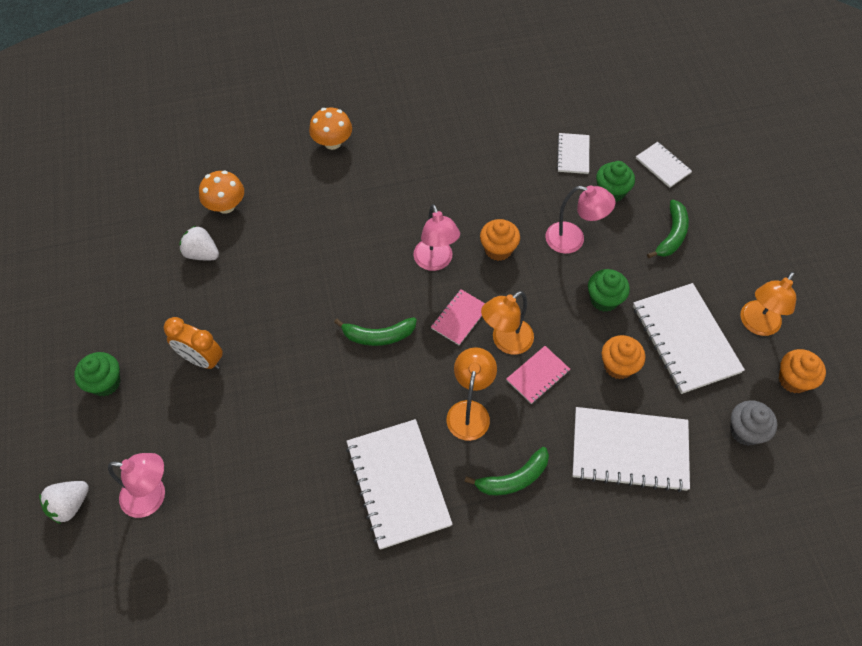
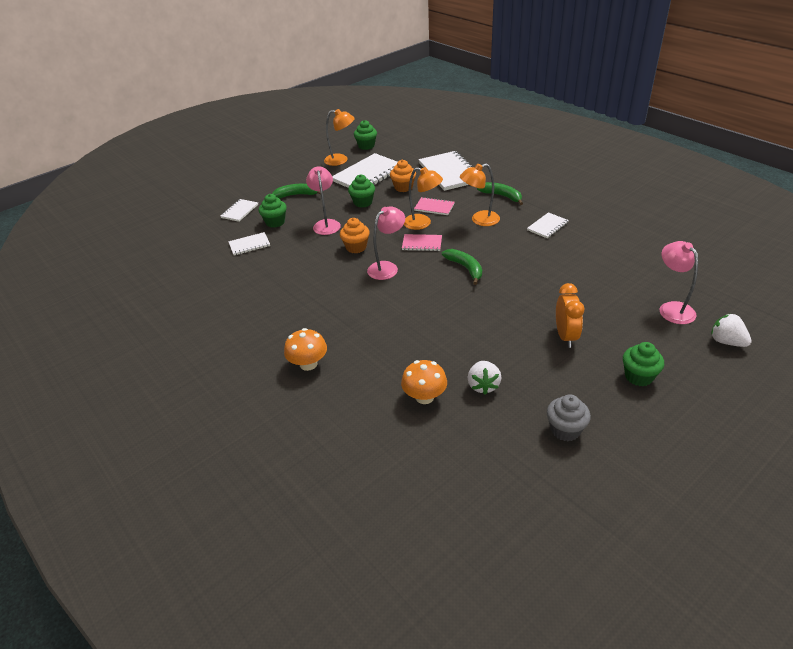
camera: 115 degrees left, 20 degrees down
(70, 505) = (726, 341): white strawberry -> white strawberry turned 150 degrees counterclockwise
(398, 484) = (547, 226): white notebook -> white notebook, size x0.51
(745, 431) = (407, 150): grey cupcake -> grey cupcake (565, 430)
(793, 380) = (366, 146): orange cupcake -> green cupcake

